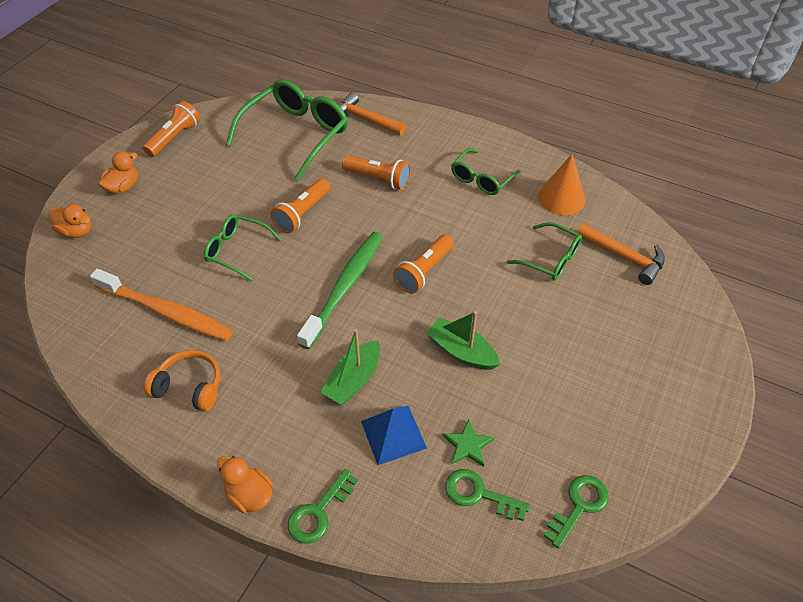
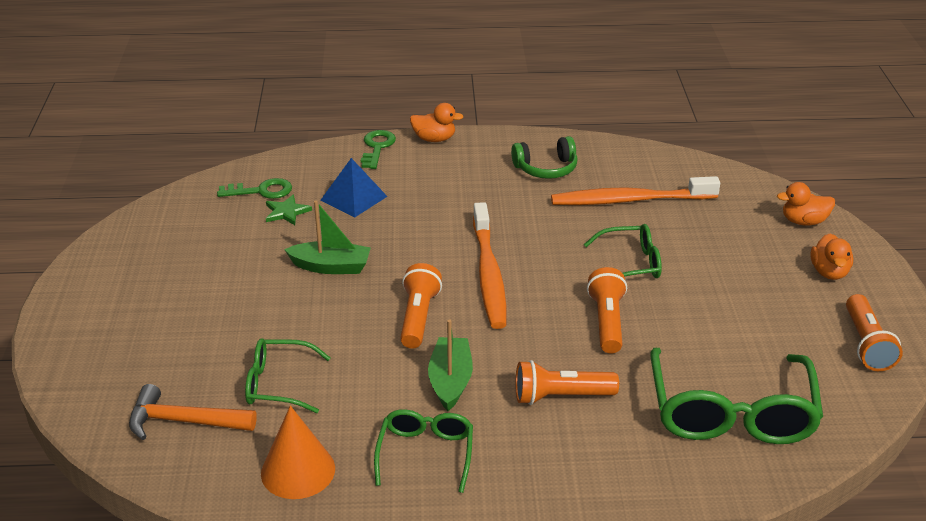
camera: 150 degrees right, 15 degrees down
(189, 387) = (546, 168): orange headphones -> green headphones
(345, 287) = (488, 274): green toothbrush -> orange toothbrush
(353, 380) = (415, 216): green boat -> green boat (450, 381)
(366, 119) = (666, 479): orange hammer -> none
(579, 506) = (176, 210): green key -> none

